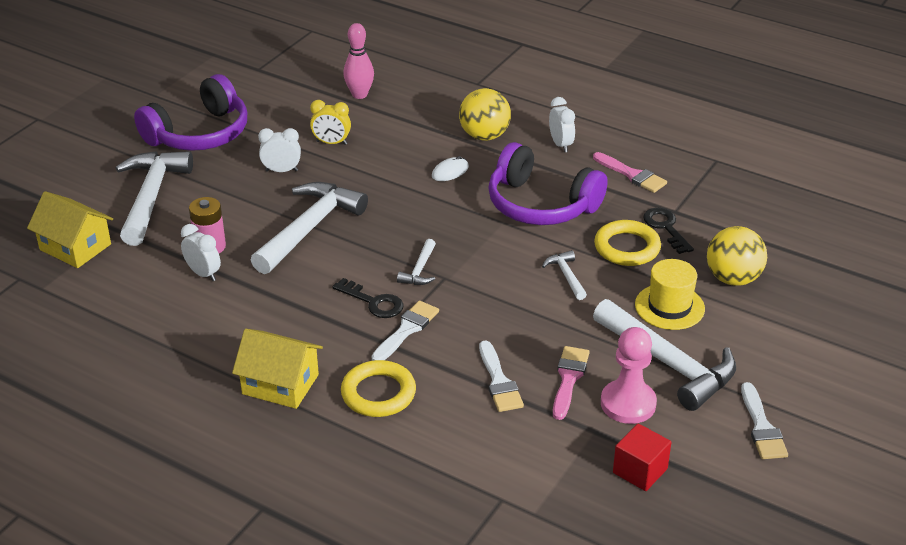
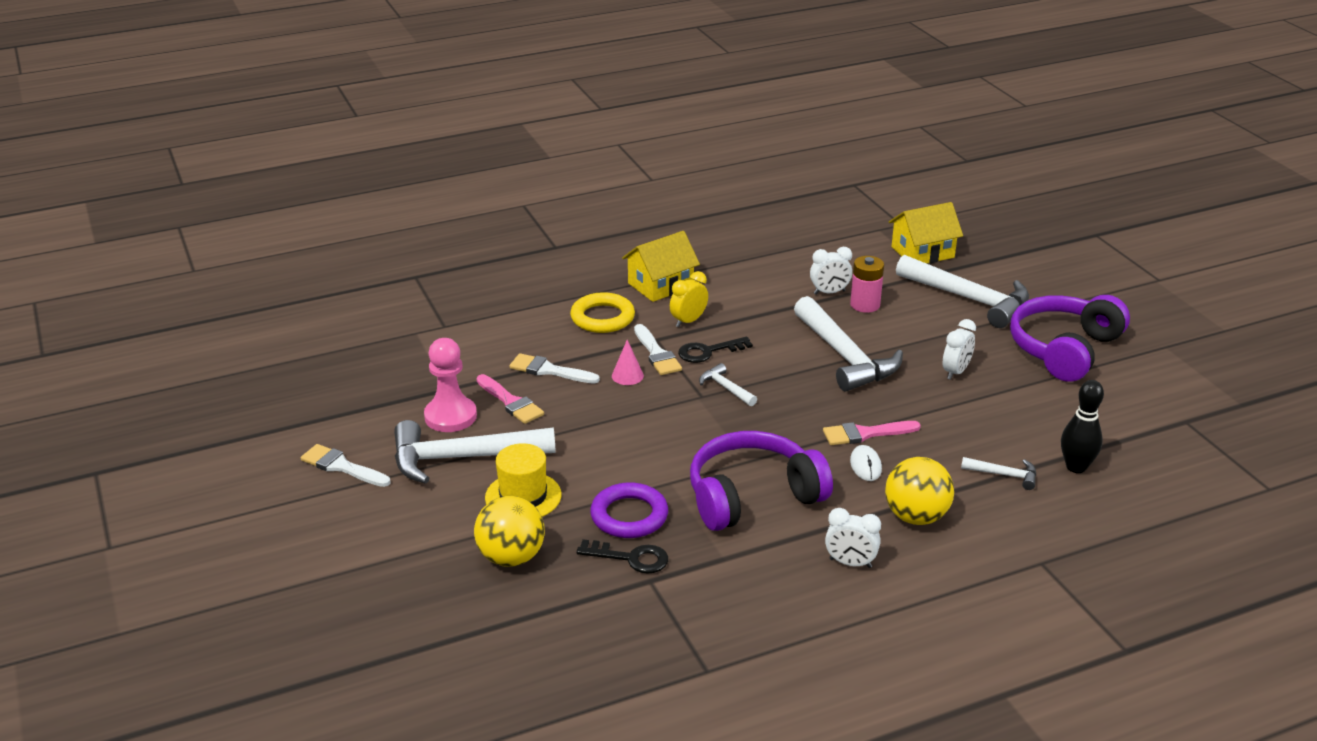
camera: 125 degrees right, 5 degrees down
(199, 134) = (1064, 349): purple headphones -> purple headphones turned 45 degrees clockwise
(331, 143) = (985, 415): yellow clock -> yellow clock (688, 321)
(359, 95) = (1076, 467): pink bowling pin -> black bowling pin
(458, 331) = (627, 376): none -> pink cone
(566, 276) = (630, 460): white hammer -> white hammer (1004, 475)
(627, 247) = (629, 516): yellow ring -> purple ring
(632, 175) = (743, 585): pink brush -> pink brush (865, 434)
(640, 471) = (387, 389): red cube -> none

